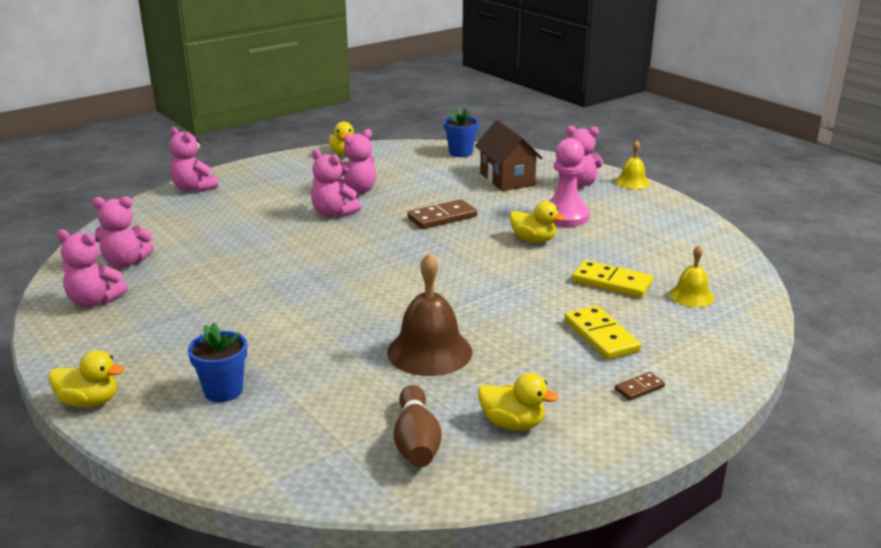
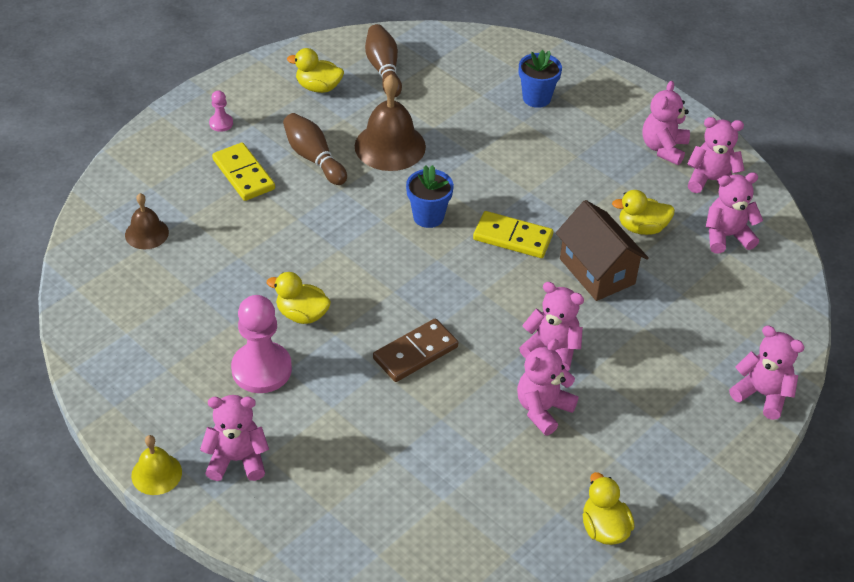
camera: 170 degrees right, 20 degrees up
(89, 402) = (627, 82): yellow duck -> yellow duck (642, 228)
(115, 330) = (663, 148): none -> pink teddy bear
(460, 153) = (419, 550): blue flower pot -> blue flower pot (428, 216)
(507, 179) = (340, 464): brown house -> brown house (597, 271)
(521, 346) = (313, 158): none -> brown bowling pin
(612, 282) = (222, 247): yellow domino -> yellow domino (512, 237)
(639, 388) = (221, 123): brown domino -> pink pawn
(691, 296) = (146, 233): yellow bell -> brown bell

